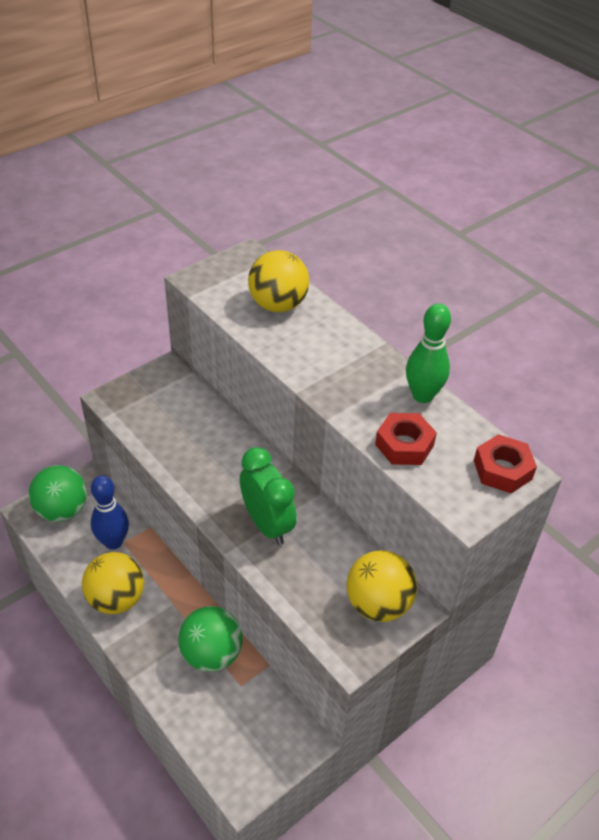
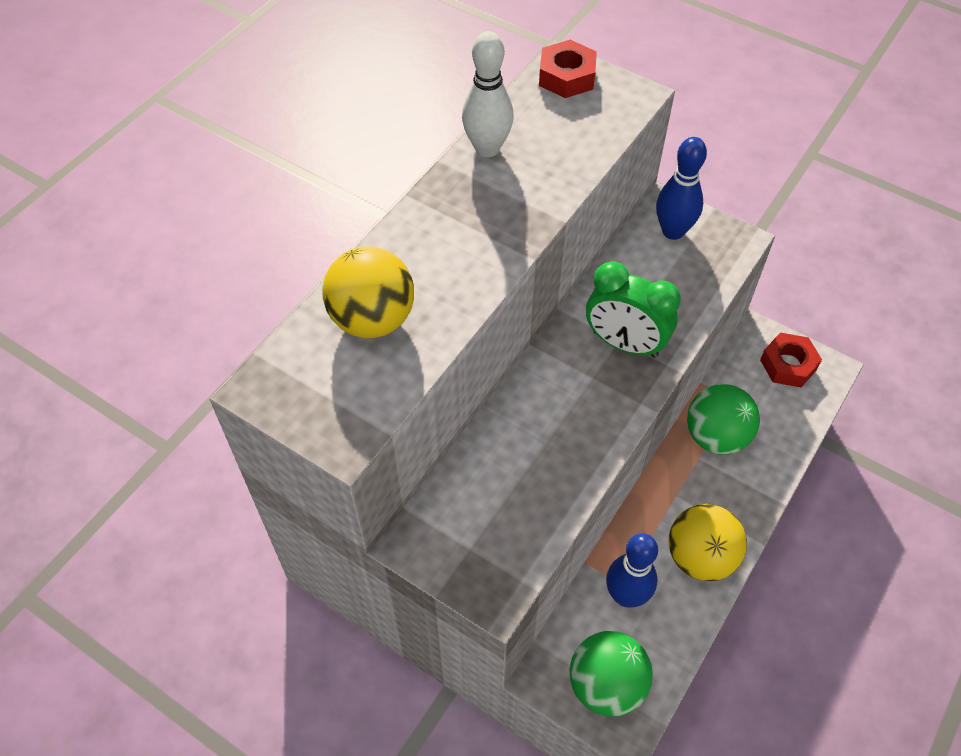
camera: 105 degrees left, 10 degrees up
(267, 524) = (624, 344): green clock -> green clock turned 105 degrees counterclockwise
(378, 604) = (673, 231): yellow ball -> blue bowling pin
(404, 445) = (571, 151): red nut -> red nut (788, 365)
(422, 395) = (487, 148): green bowling pin -> white bowling pin

